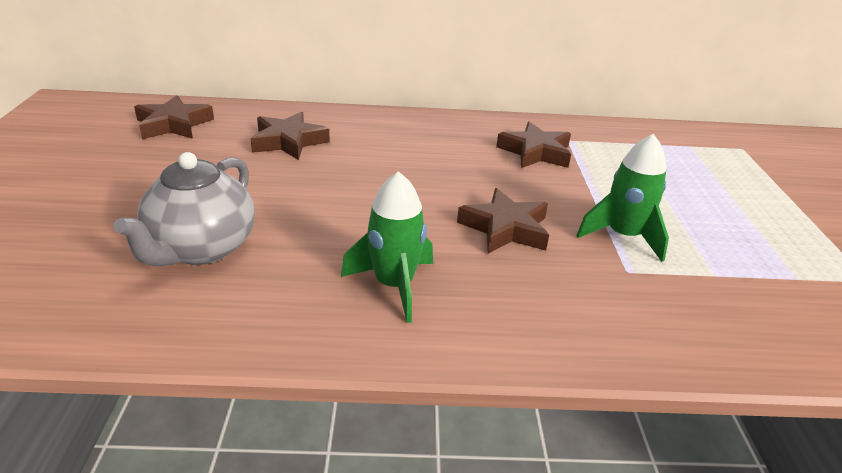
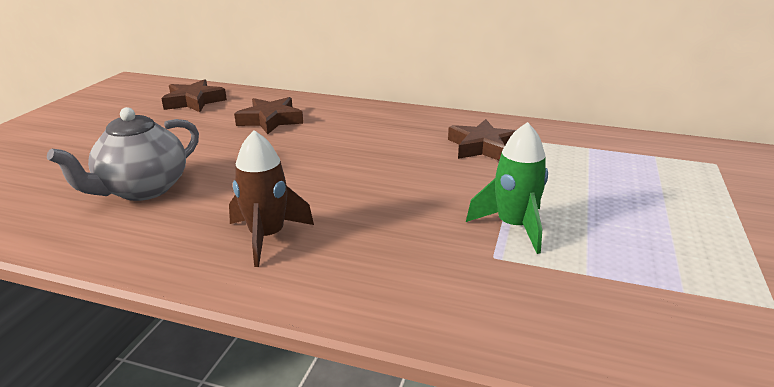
camera: 20 degrees right, 5 degrees down
(394, 285) = (267, 236): green rocket -> brown rocket
(505, 228) = (402, 205): brown star -> none

